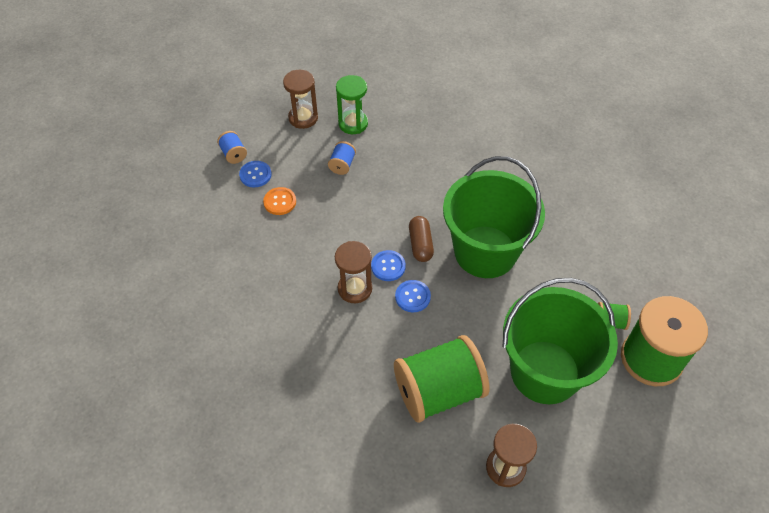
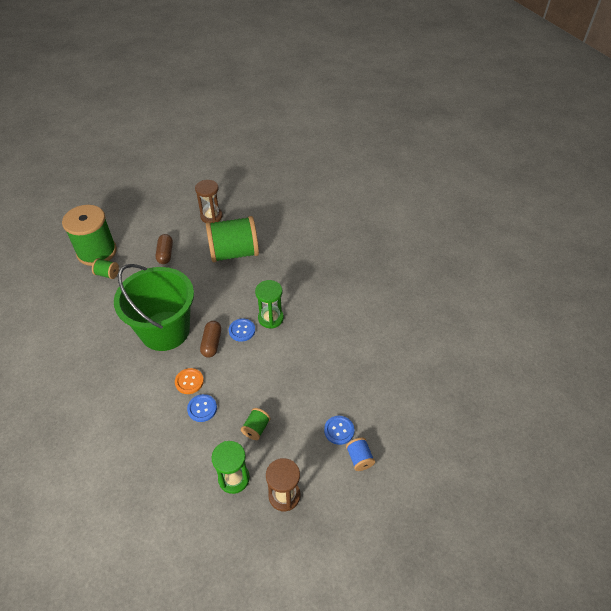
camera: 170 degrees left, 5 degrees down
(280, 202) = (319, 398): orange button -> orange button (189, 381)
(342, 165) = (256, 428): blue spool -> green spool
(355, 289) = (271, 318): brown hourglass -> green hourglass
(412, 297) = (231, 307): blue button -> blue button (202, 408)
(545, 371) = (165, 254): green bucket -> brown capsule

